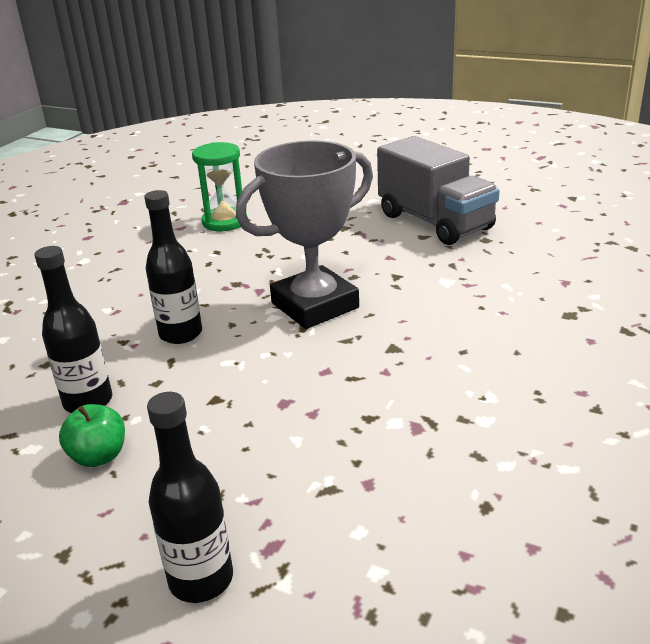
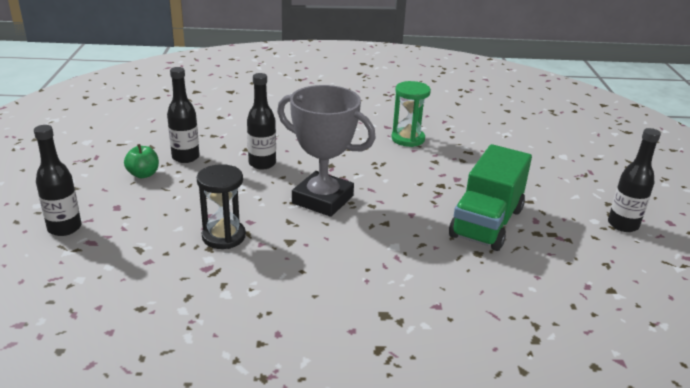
camera: 60 degrees right, 0 degrees up
(348, 399) = (223, 236): none -> black hourglass
(435, 222) = (487, 223): grey truck -> green truck
(478, 166) = (623, 225): none -> black bottle

